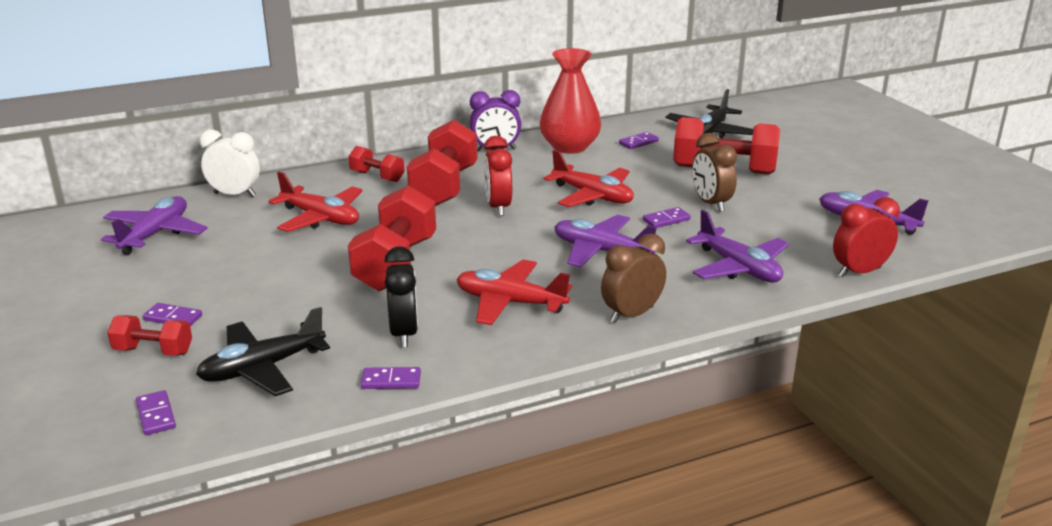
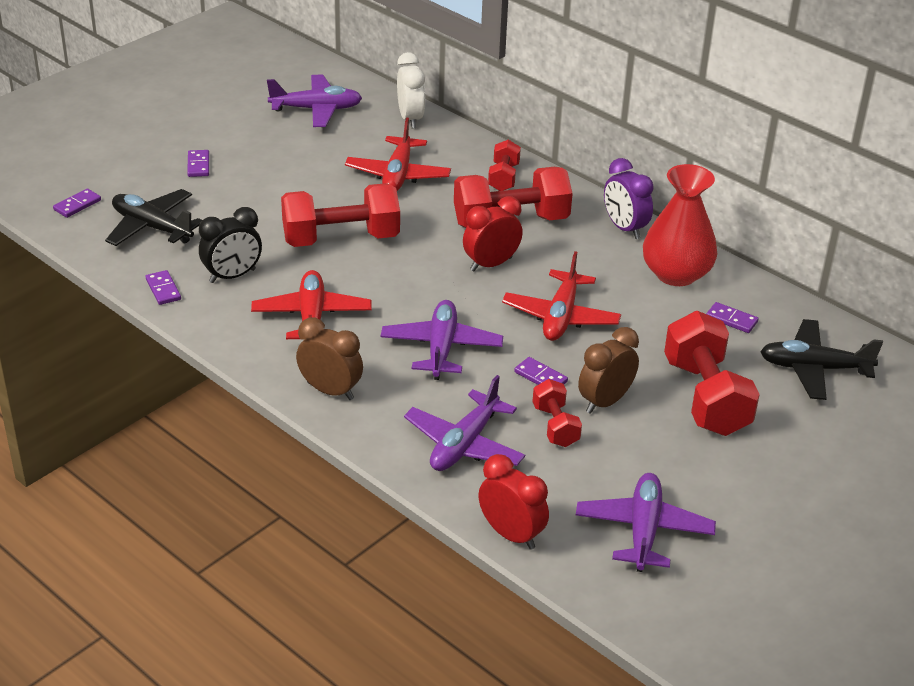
camera: 65 degrees right, 10 degrees up
(153, 351) = (151, 174): red dumbbell -> red dumbbell (555, 426)

